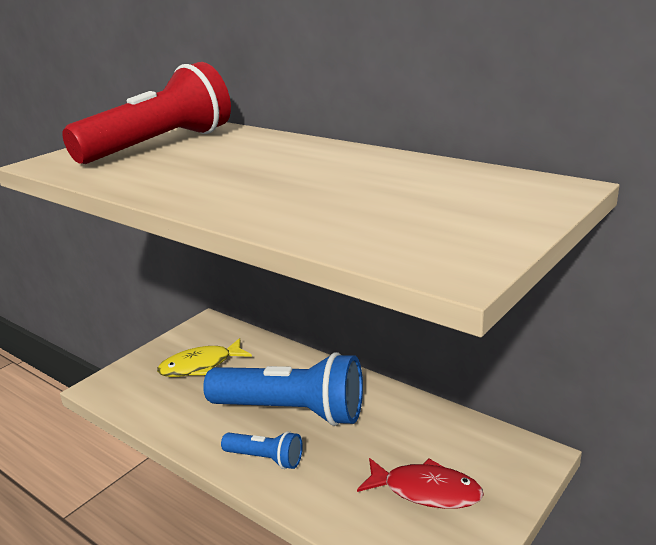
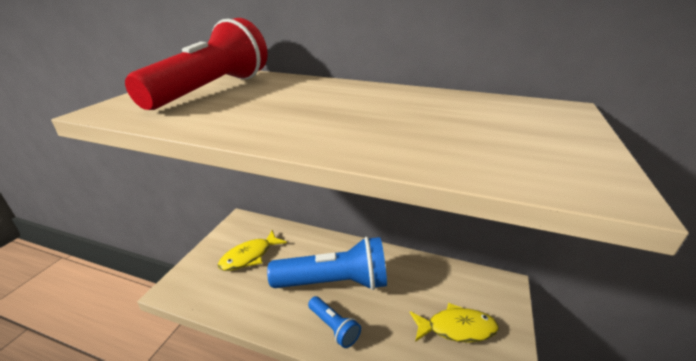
camera: 20 degrees left, 5 degrees up
(265, 459) = (333, 327): blue flashlight -> blue flashlight turned 45 degrees clockwise
(426, 491) = (457, 328): red fish -> yellow fish

